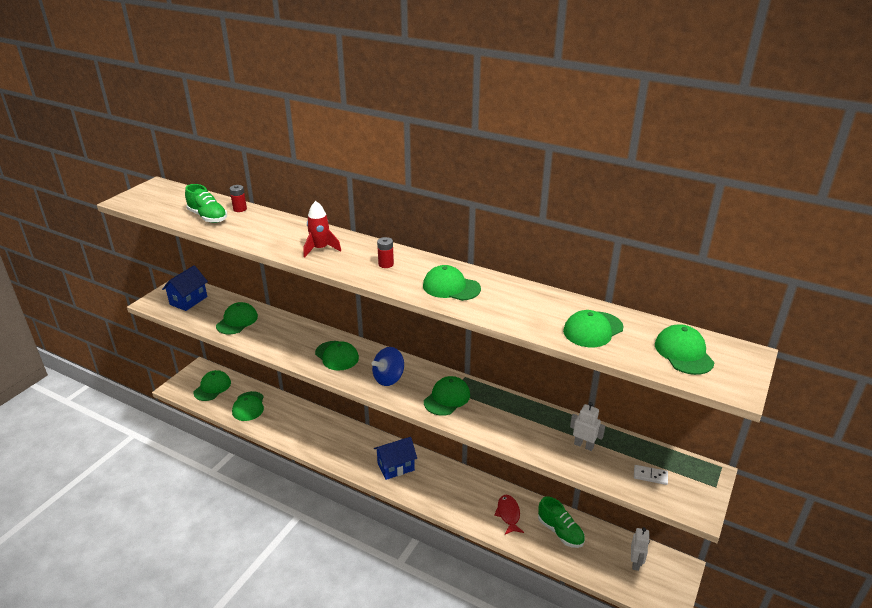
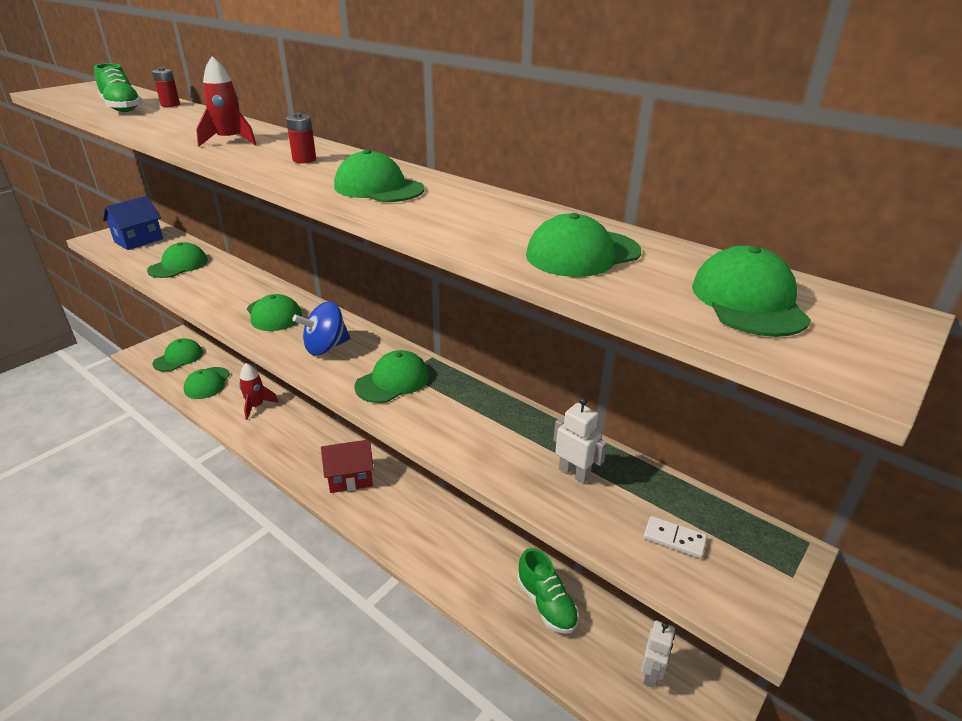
camera: 10 degrees right, 0 degrees up
(298, 420) = (256, 406): none -> red rocket
(396, 467) = (350, 478): blue house -> red house
(508, 514) = (478, 566): red fish -> none

